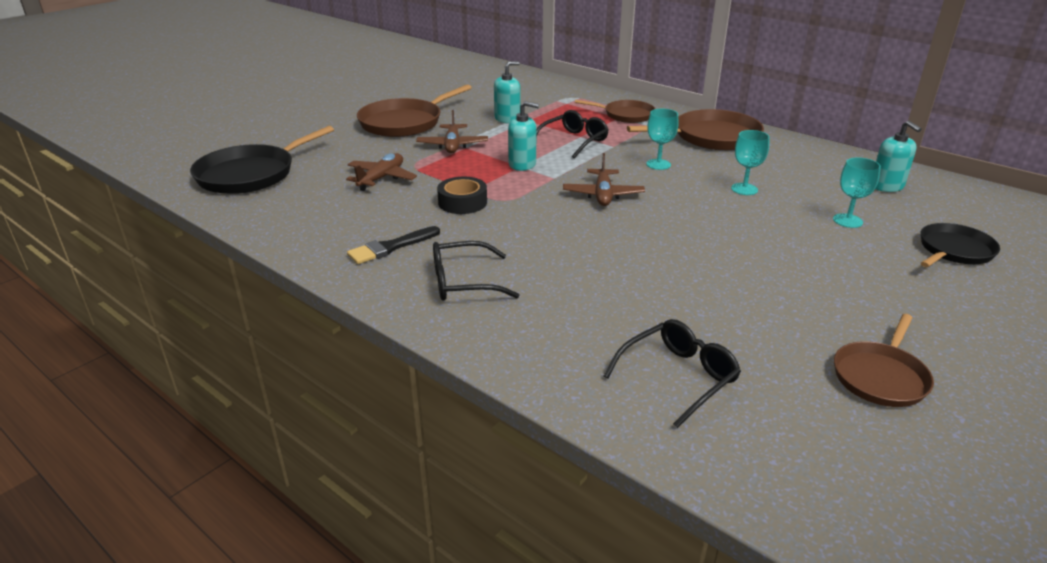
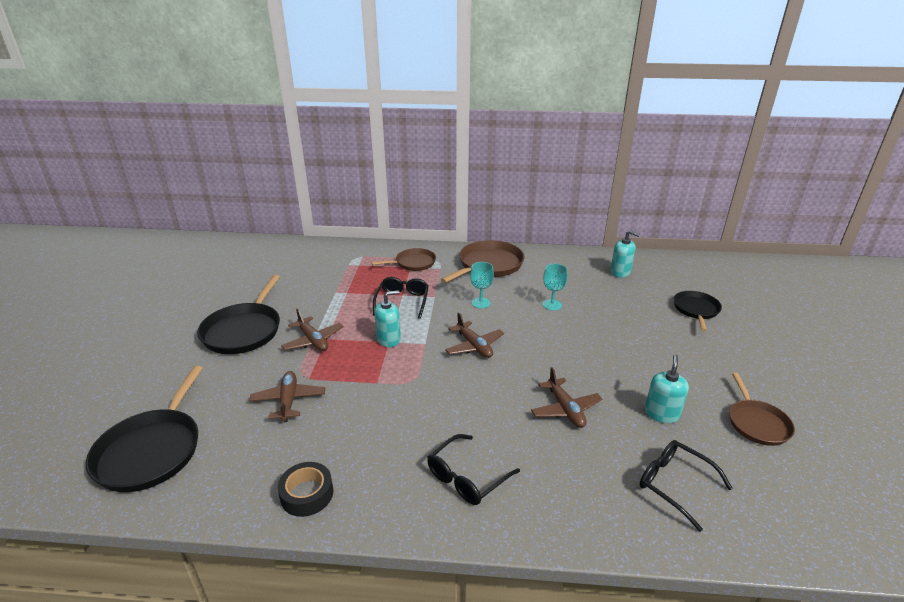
camera: 35 degrees left, 0 degrees up
(390, 247) = (375, 471): black brush -> none
(404, 122) = (244, 330): brown pan -> black pan
(462, 202) = (383, 397): black tape -> black tape (307, 494)
(507, 119) = (329, 296): turquoise soap dispenser -> turquoise soap dispenser (661, 414)
(635, 273) = (565, 409): none -> brown plane
(678, 377) = (674, 484): black glasses -> black glasses turned 60 degrees counterclockwise
(847, 221) = (629, 308): turquoise goblet -> none

